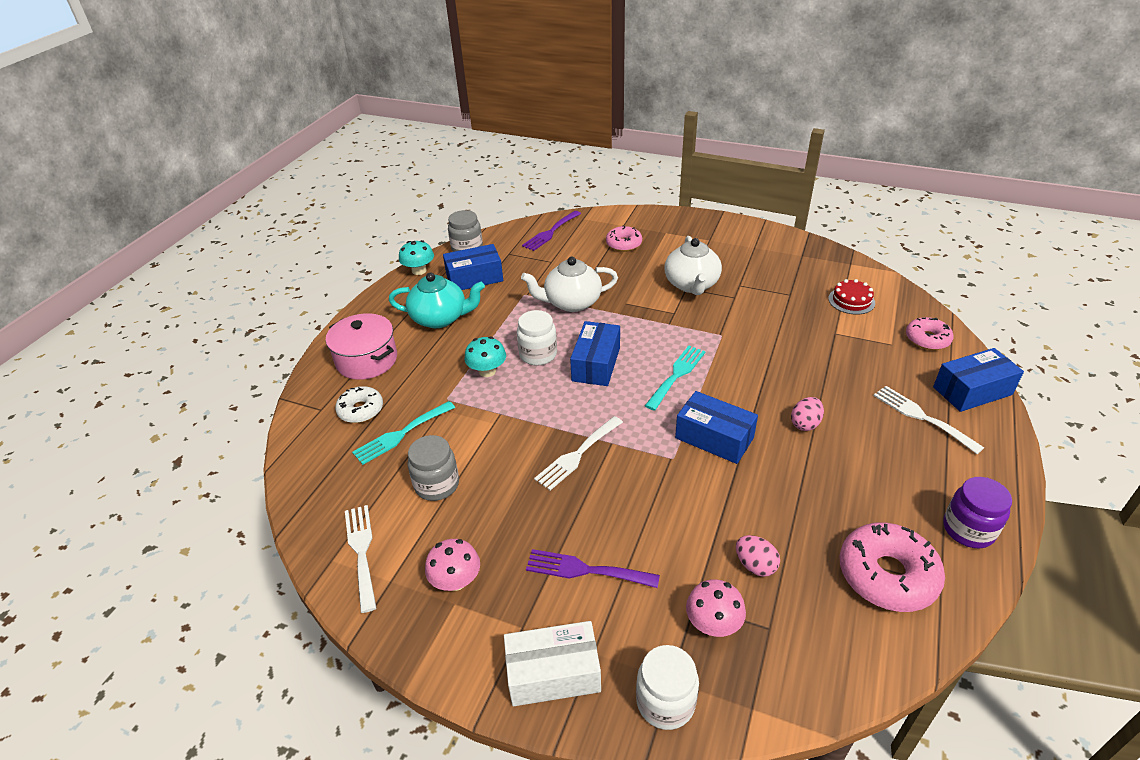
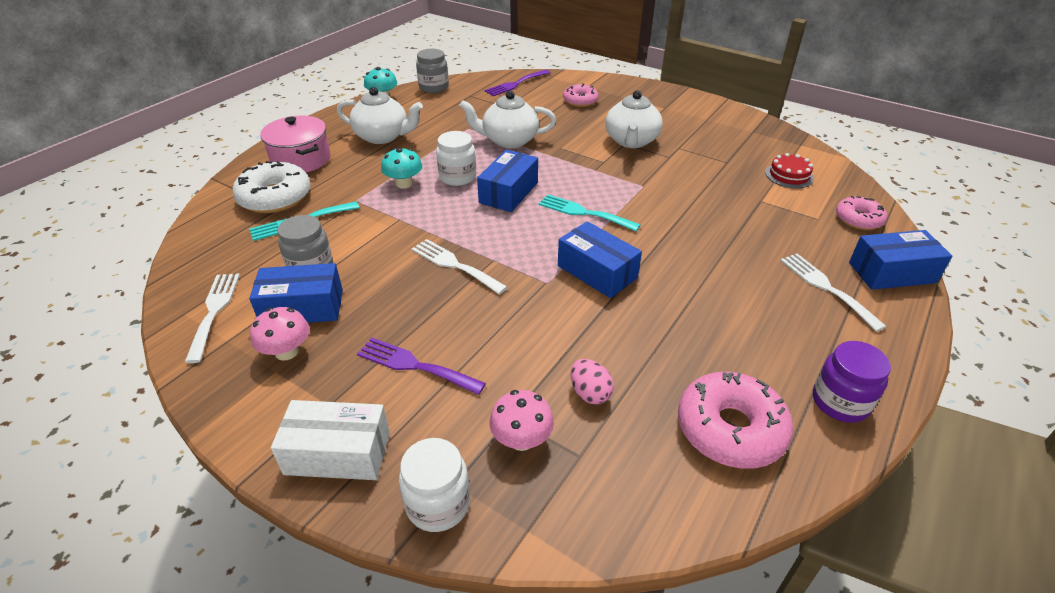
camera: 10 degrees right, 0 degrees up
(361, 410) = (275, 197): white donut -> white donut, size x1.64
(440, 318) = (383, 136): turquoise teapot -> white teapot
(474, 278) = (429, 110): blue box -> blue box (302, 308)
(577, 455) = (454, 265): white fork -> white fork turned 75 degrees clockwise
(677, 375) = (583, 212): turquoise fork -> turquoise fork turned 105 degrees counterclockwise
(805, 424) = (697, 274): pink egg -> none

